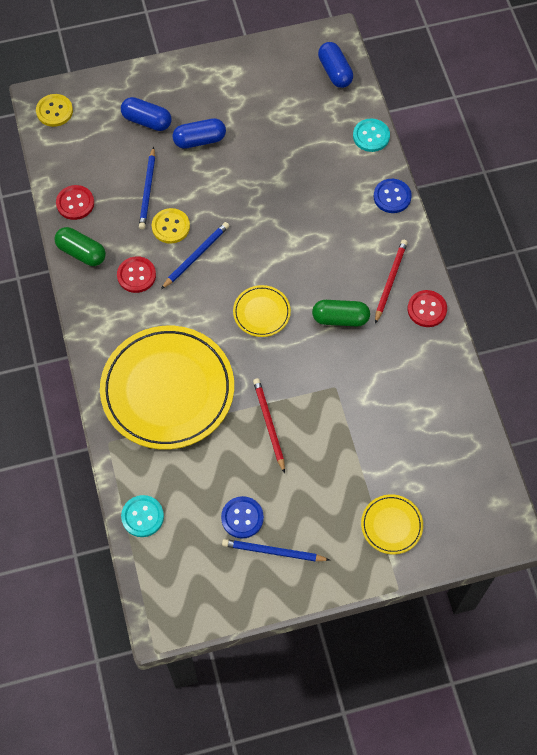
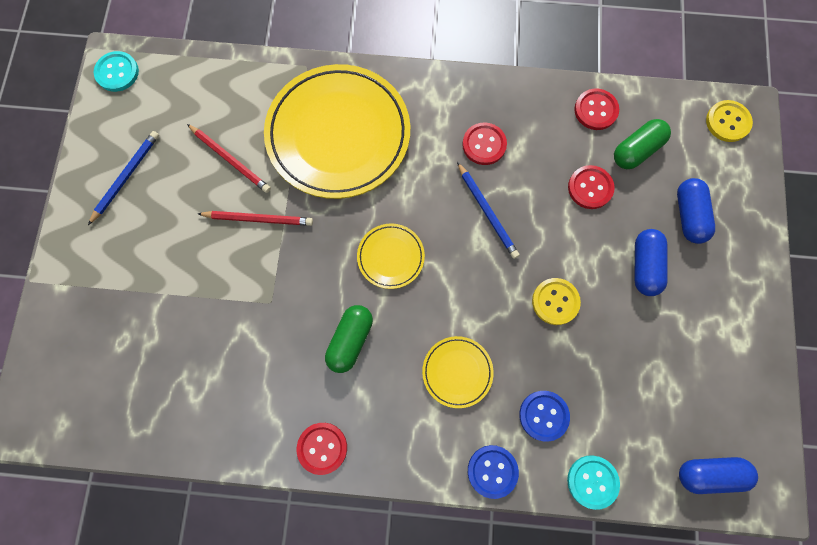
camera: 110 degrees right, 10 degrees up
(81, 252) = (531, 100): green capsule -> green capsule (636, 150)
(142, 516) = (218, 74): turquoise button -> turquoise button (117, 72)
(147, 121) = (688, 215): blue capsule -> blue capsule turned 45 degrees counterclockwise
(148, 190) = (590, 188): blue pencil -> red button
(170, 227) = (534, 197): yellow button -> yellow button (555, 302)
(242, 518) = (173, 160): blue button -> blue button (543, 415)
(390, 281) = (376, 419): red pencil -> red pencil (230, 159)
(391, 525) = (94, 301): yellow plate -> yellow plate (457, 372)

